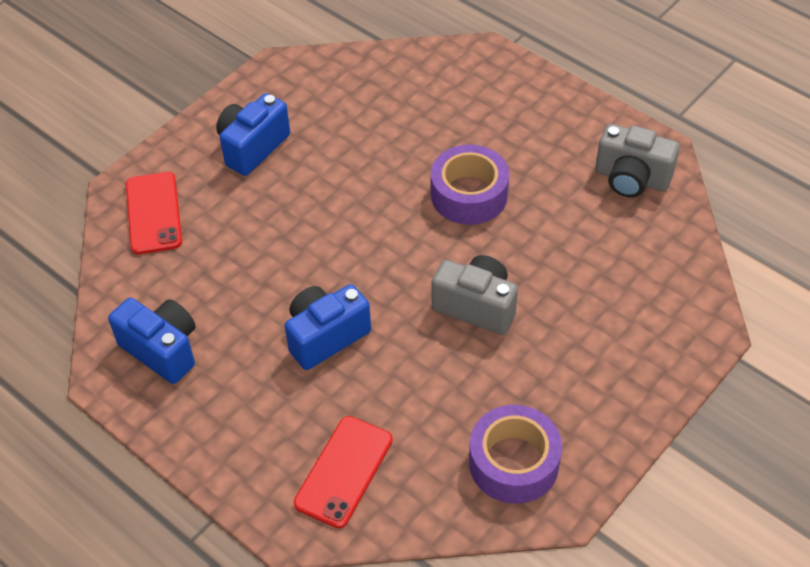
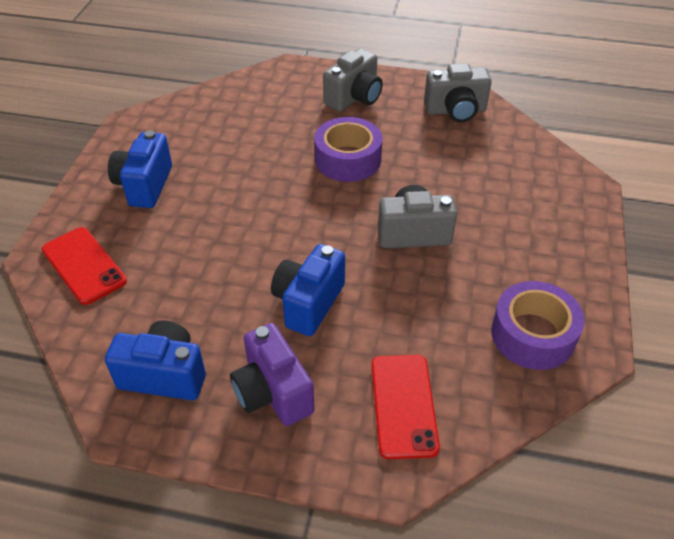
camera: 30 degrees left, 5 degrees down
(240, 407) = (272, 392): none -> purple camera
(529, 119) = (354, 98): none -> grey camera

